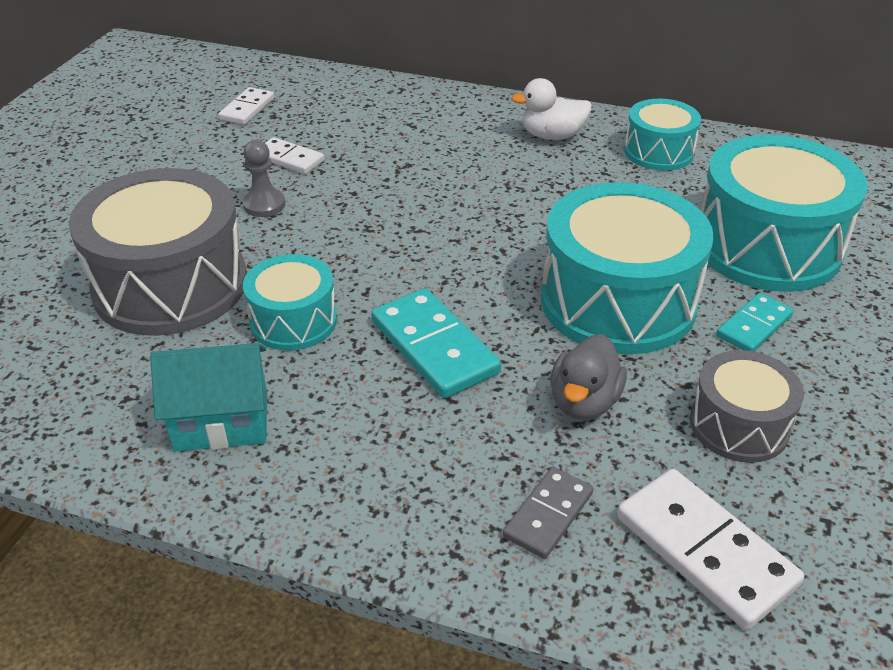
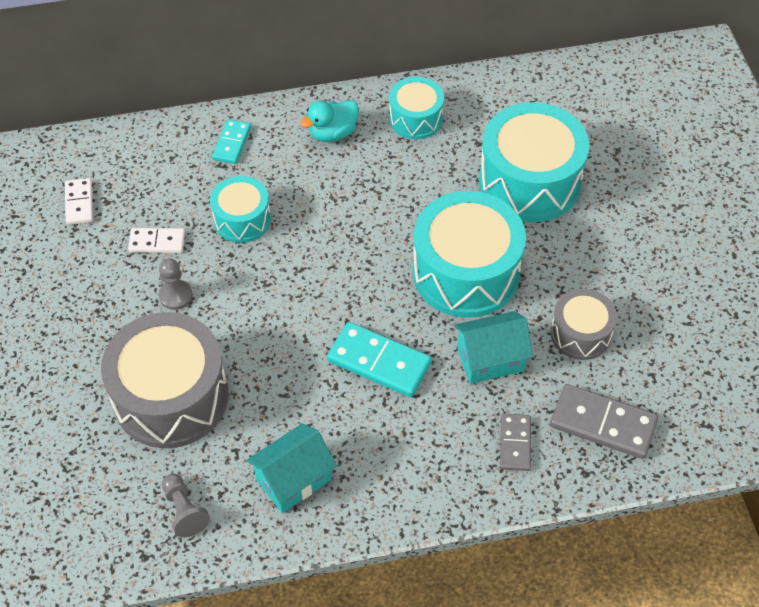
camera: 30 degrees left, 15 degrees up
(70, 396) = (184, 510): none -> grey pawn
(293, 321) = (277, 385): turquoise drum -> turquoise drum (242, 219)
(552, 136) = (332, 133): white duck -> turquoise duck
(584, 402) = (490, 359): grey duck -> turquoise house
(704, 551) = (603, 424): white domino -> grey domino
(754, 326) = (554, 254): turquoise domino -> turquoise domino (232, 143)

